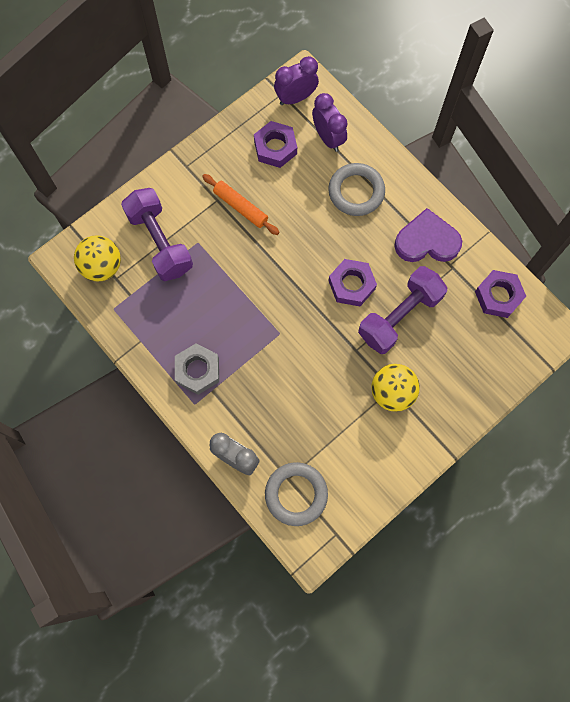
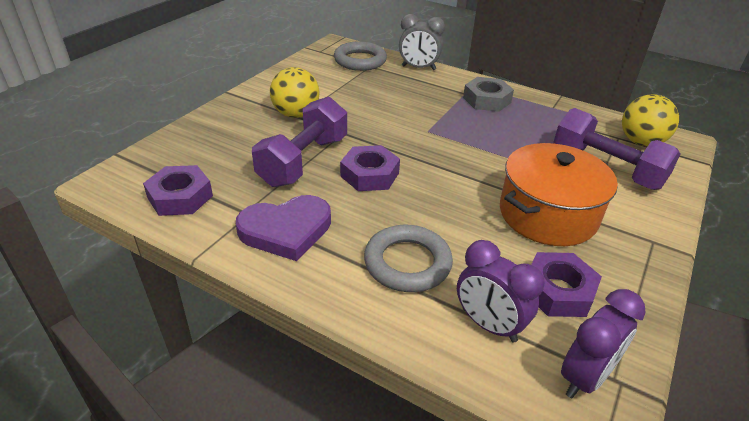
camera: 160 degrees right, 35 degrees down
(240, 207) = (547, 214): orange rolling pin -> orange pot

